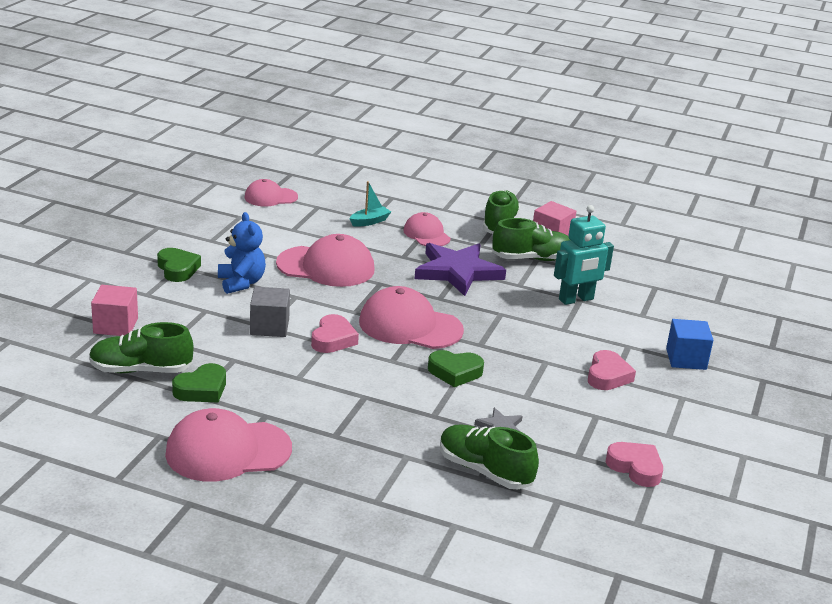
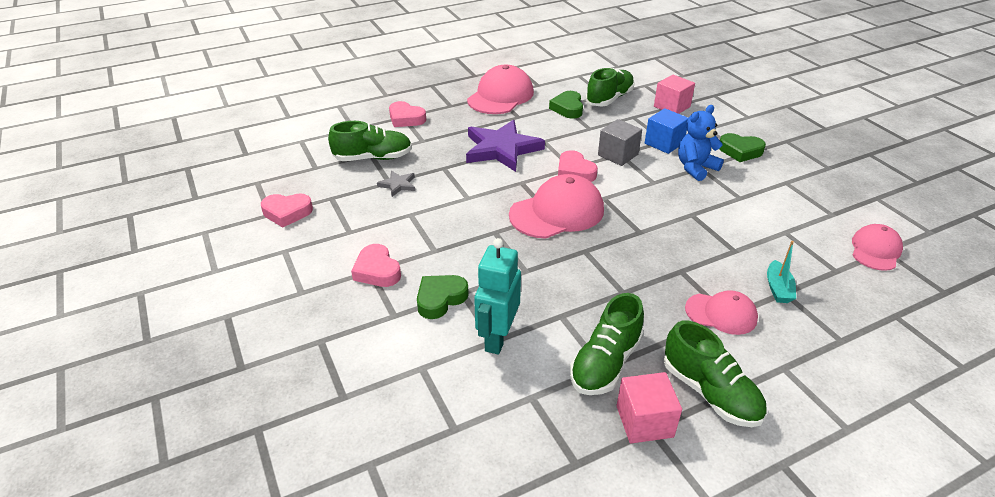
camera: 135 degrees right, 10 degrees up
(241, 283) = (695, 168): blue teddy bear -> blue teddy bear turned 120 degrees clockwise
(326, 267) = (693, 217): pink cap -> none
(378, 496) = (406, 118): none -> pink heart
(455, 372) = (476, 200): green heart -> green heart (440, 299)
(457, 272) = (622, 288): purple star -> purple star (501, 149)
(686, 359) = (331, 338): blue cube -> blue cube (664, 143)

